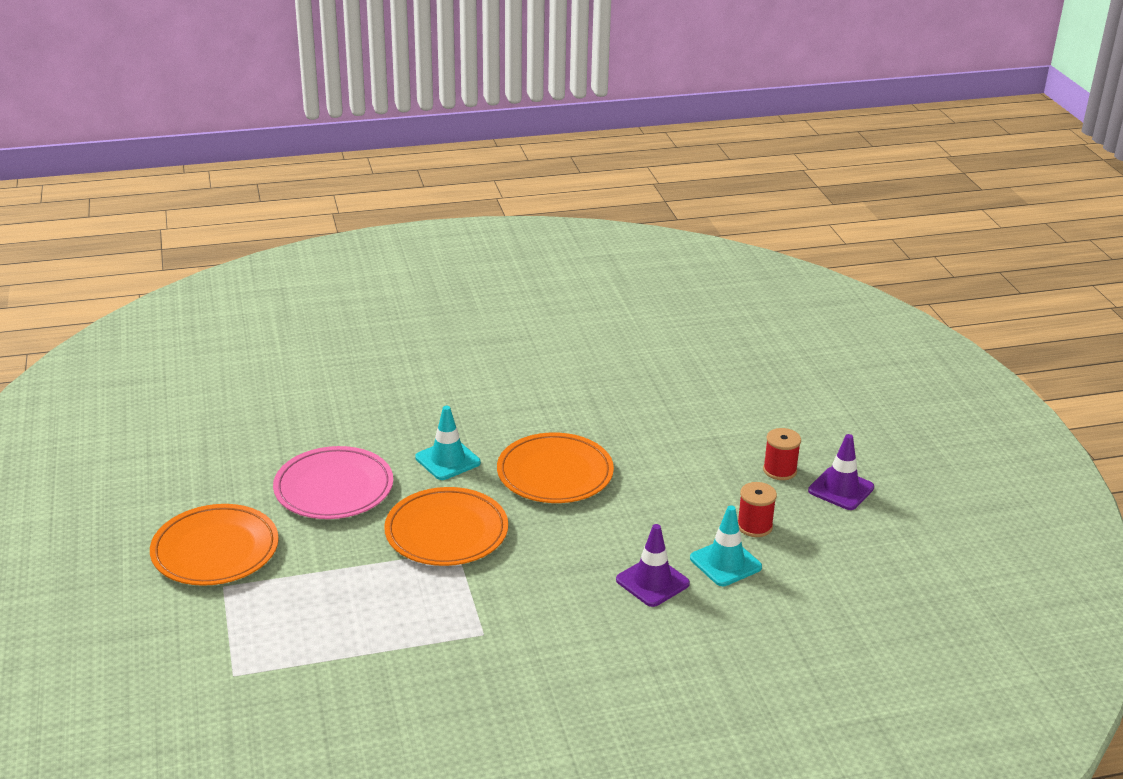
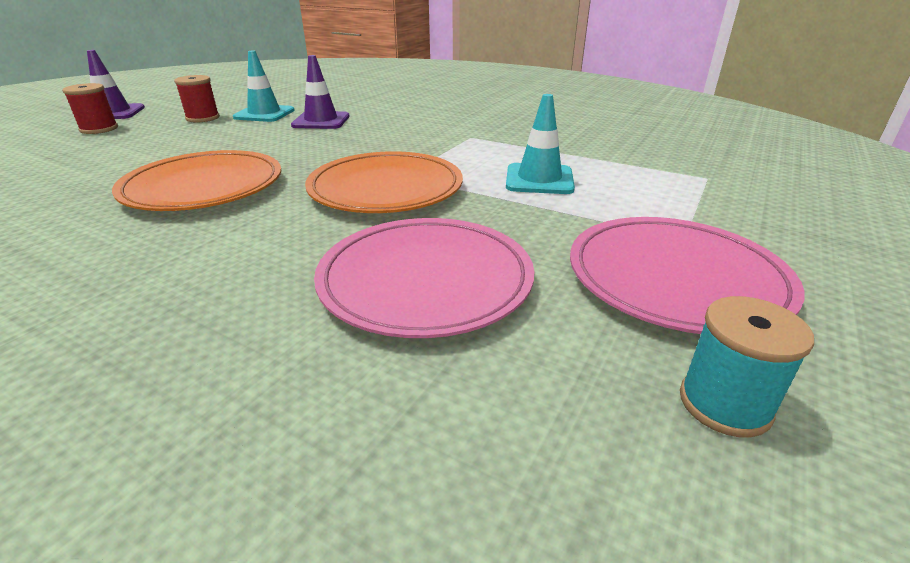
camera: 135 degrees left, 0 degrees up
(175, 499) = (724, 404): none -> turquoise spool
(215, 550) = (675, 279): orange plate -> pink plate
(448, 460) = (246, 244): turquoise traffic cone -> turquoise traffic cone (539, 179)

